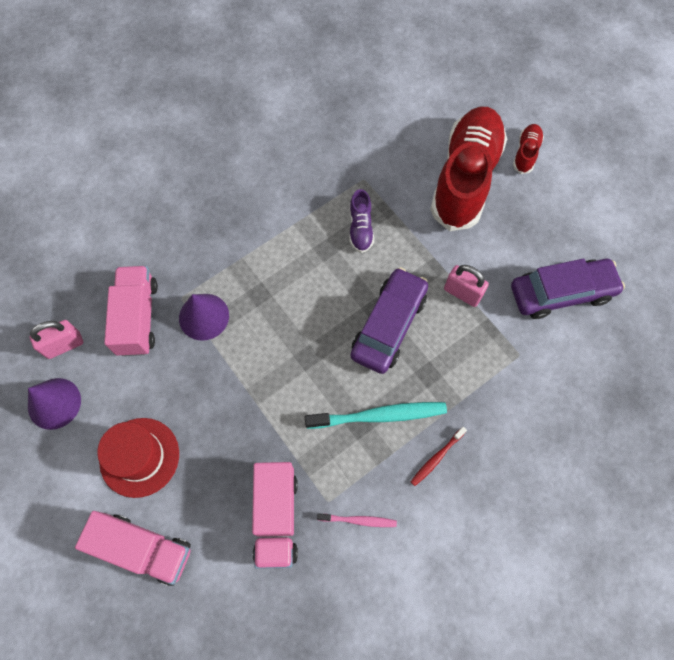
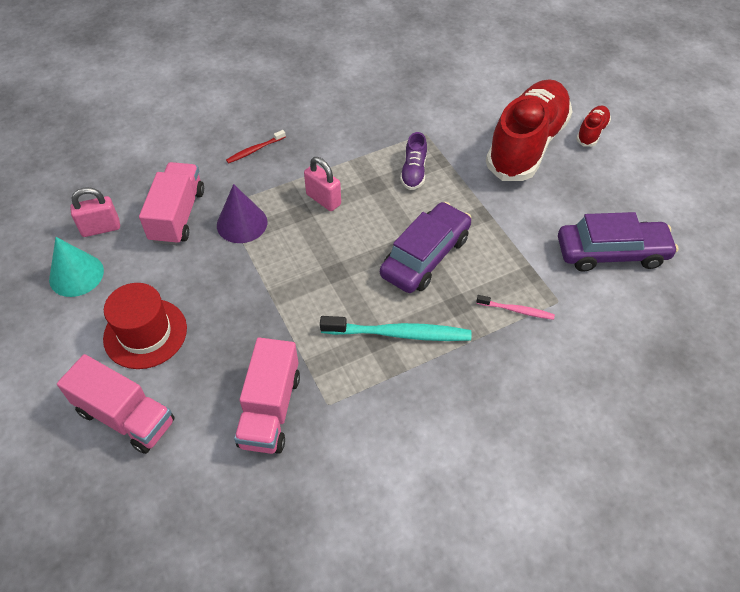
camera: 10 degrees right, 15 degrees down
(54, 403) = (76, 275): purple cone -> turquoise cone
(358, 520) = (356, 427): pink toothbrush -> pink toothbrush (516, 310)
(437, 458) = (453, 381): red toothbrush -> red toothbrush (255, 150)
(462, 293) = (507, 239): pink padlock -> pink padlock (323, 199)

